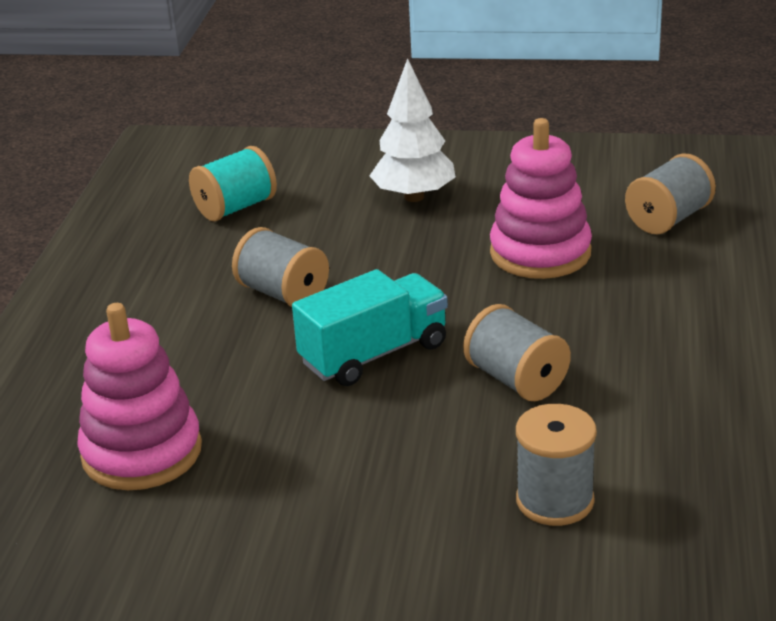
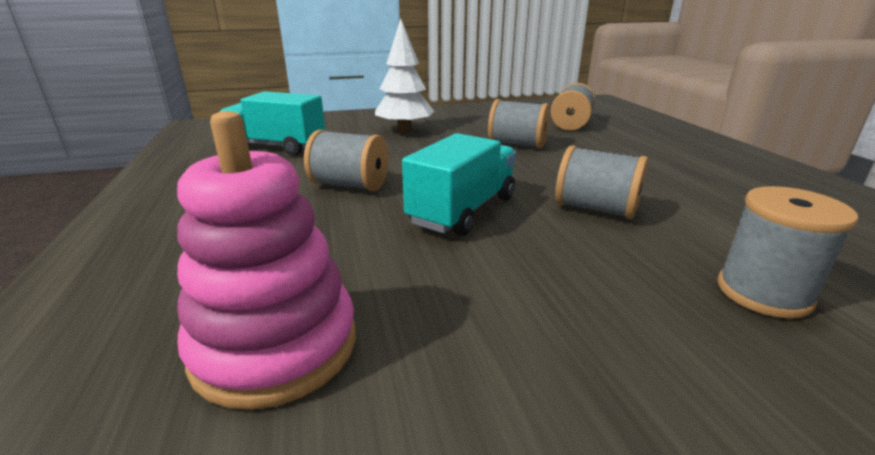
camera: 25 degrees left, 5 degrees down
(236, 208) = (276, 147): turquoise spool -> turquoise truck
(540, 253) = (517, 144): pink stacking toy -> grey spool

